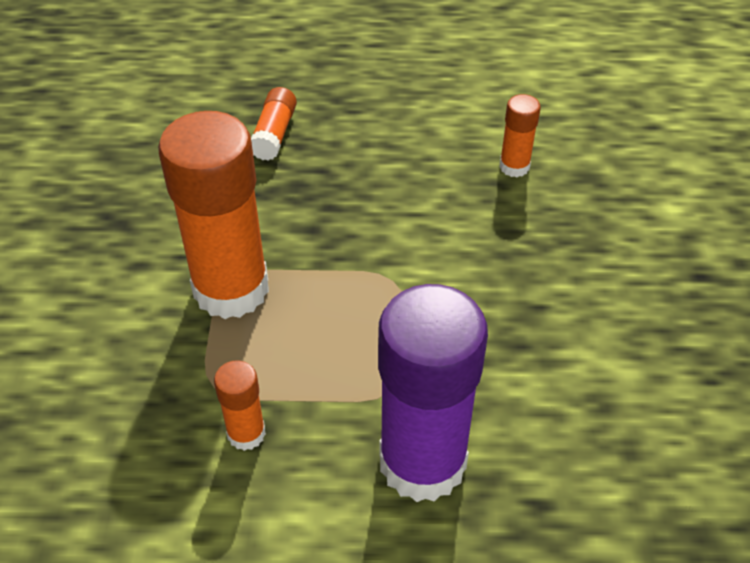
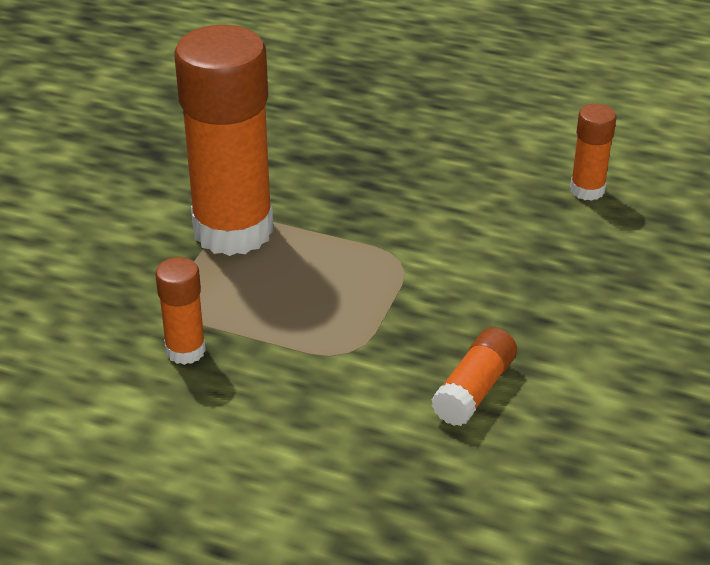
camera: 20 degrees right, 10 degrees down
(274, 134) = (346, 109): orange glue stick -> orange glue stick (474, 390)
(422, 462) = (345, 418): purple glue stick -> none

